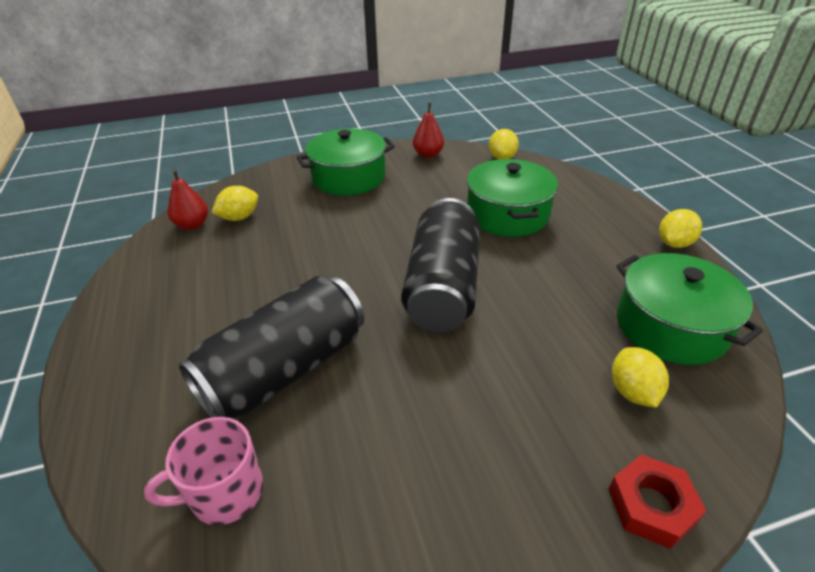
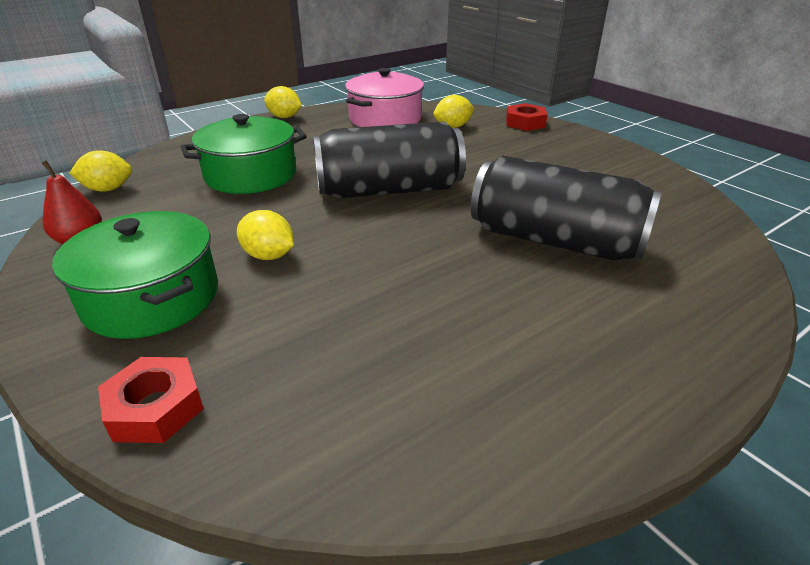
camera: 110 degrees left, 5 degrees down
(192, 225) = (347, 443): red pear -> none
(224, 493) = (677, 232): pink mug -> none
(239, 217) = (304, 383): yellow lemon -> yellow lemon (269, 256)
(262, 181) = (155, 408): none -> red nut
(670, 326) = (385, 119): green pot -> pink pot

